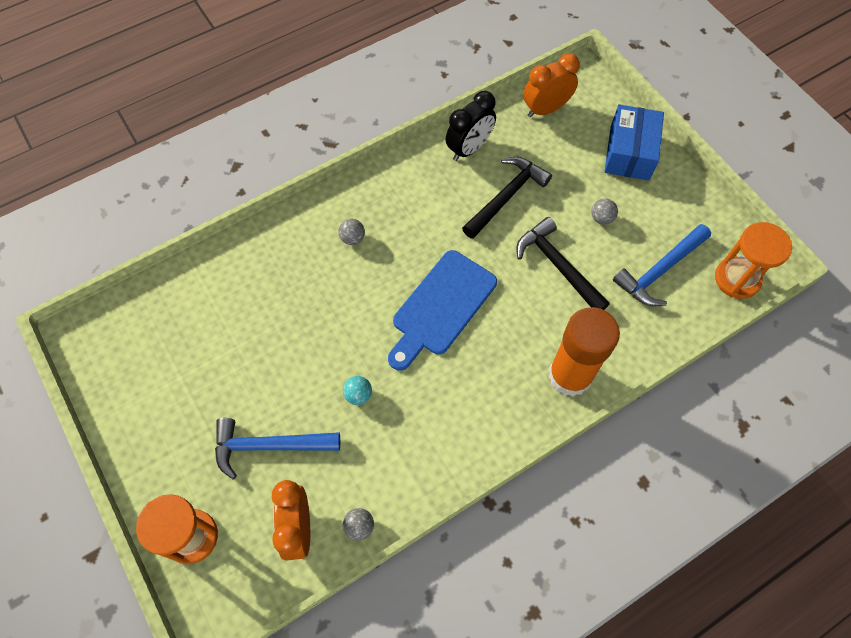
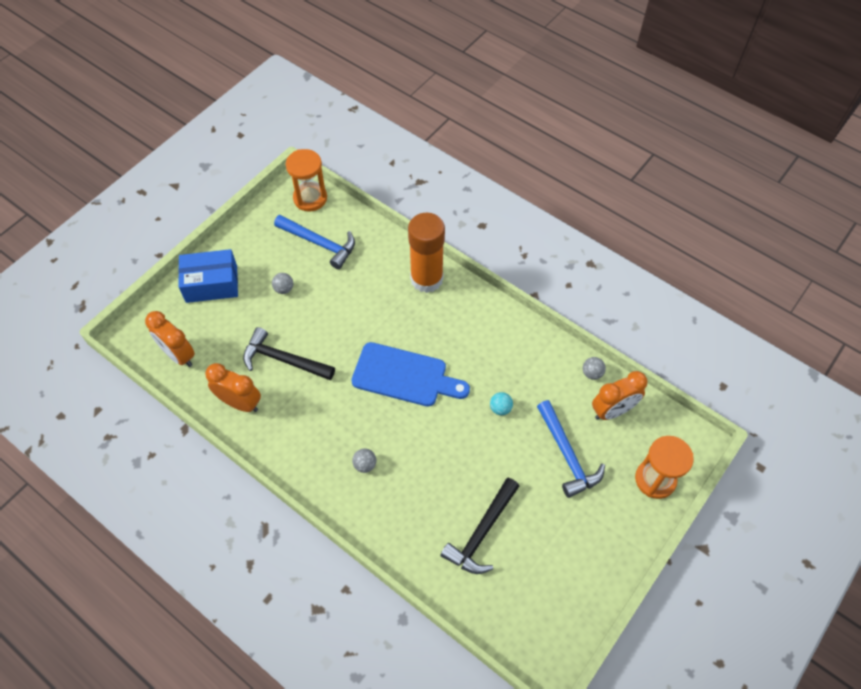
camera: 110 degrees left, 5 degrees down
(469, 148) = (240, 403): black clock -> orange clock
(558, 266) = (338, 307): black hammer -> black hammer (482, 532)

